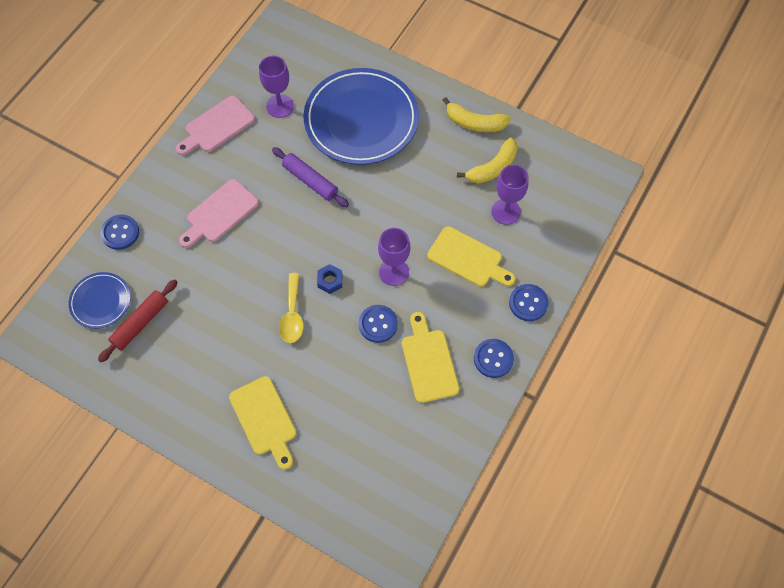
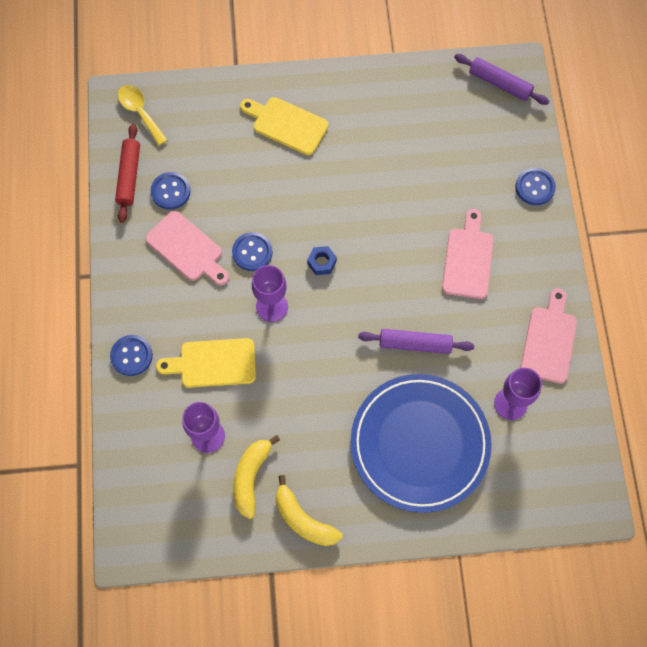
camera: 145 degrees right, 5 degrees up
(60, 334) = (499, 83): none -> purple rolling pin
(100, 301) = (494, 126): blue plate -> none
(140, 323) = (446, 130): red rolling pin -> red rolling pin (129, 176)
(292, 315) = (330, 214): yellow spoon -> yellow spoon (140, 112)
(428, 362) = (187, 248): yellow cutting board -> pink cutting board
(475, 123) = (303, 519): yellow banana -> yellow banana turned 120 degrees counterclockwise
(493, 359) = (133, 286): blue button -> blue button (170, 191)

